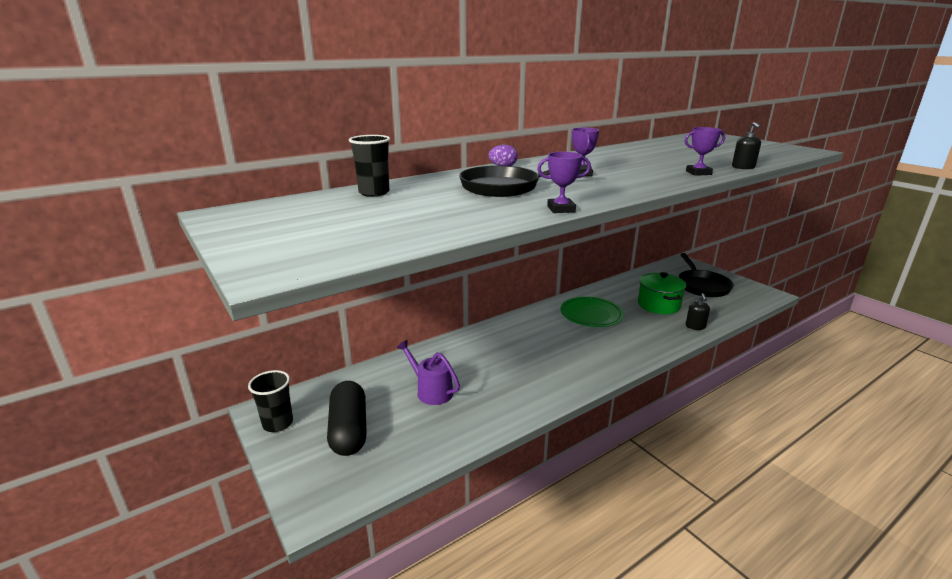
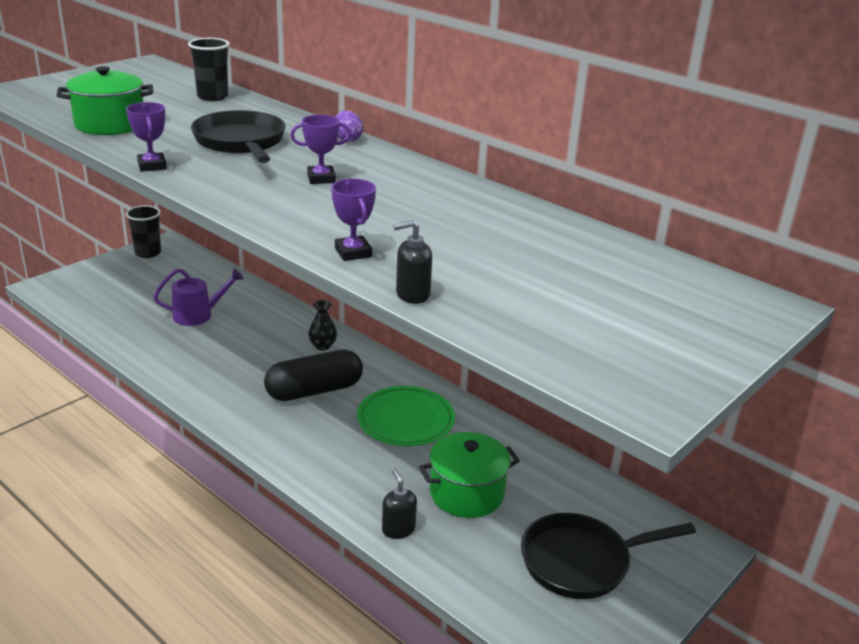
camera: 75 degrees right, 5 degrees up
(349, 430) = (137, 284): black capsule -> black capsule (314, 390)
(431, 391) = (198, 315): purple watering can -> purple watering can turned 45 degrees clockwise
(442, 223) = (110, 124): none -> green pot
(498, 335) = (322, 346): none -> black vase
(695, 326) = (398, 529): black soap dispenser -> black soap dispenser turned 75 degrees clockwise

